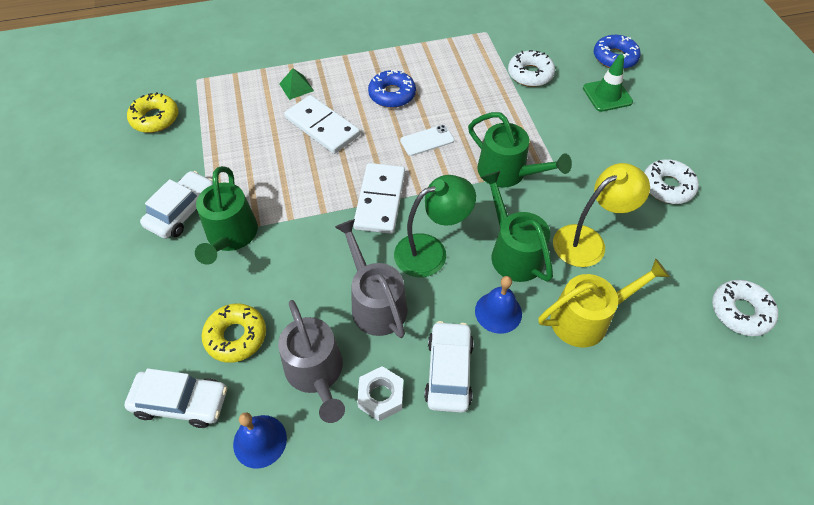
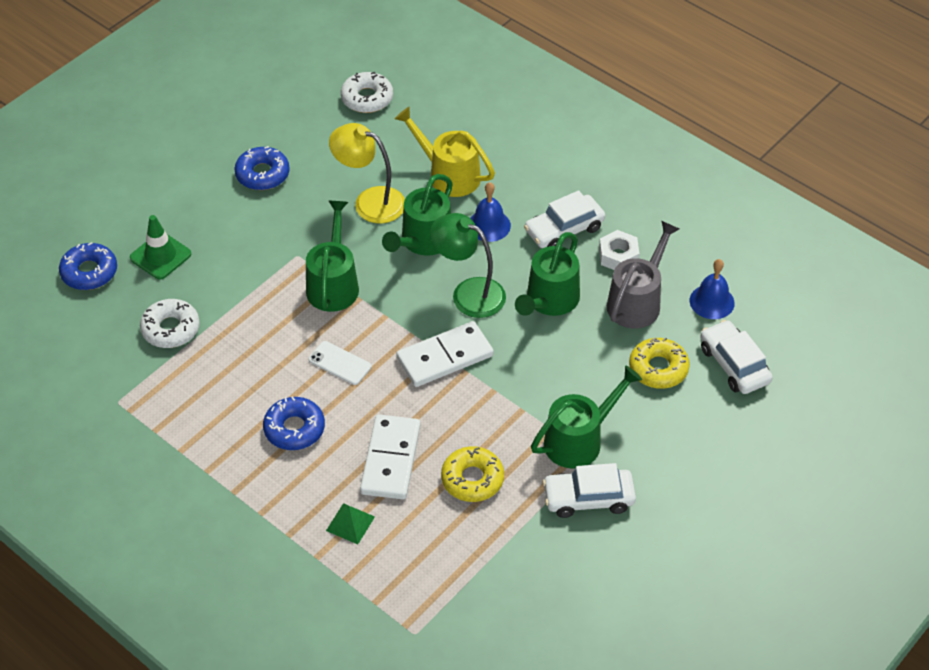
camera: 125 degrees left, 5 degrees down
(155, 118) = (504, 623): yellow donut -> yellow donut (472, 479)
(375, 303) = (549, 301): grey watering can -> green watering can
(667, 186) = (262, 174): white donut -> blue donut

